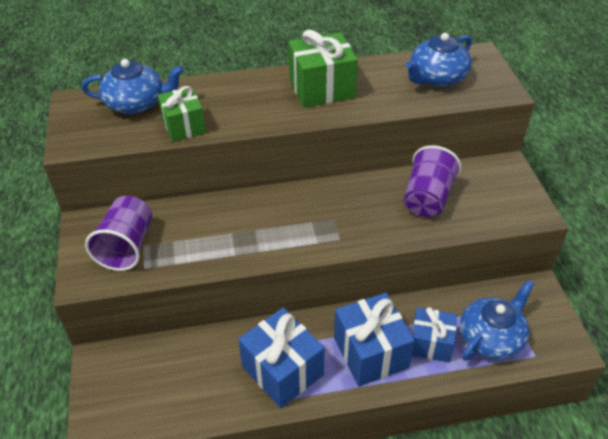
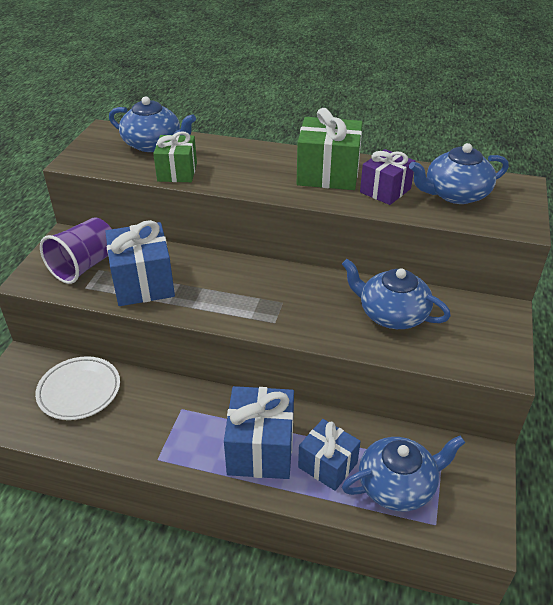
camera: 25 degrees right, 5 degrees down
(177, 367) = (79, 391): none -> white plate
(282, 370) = (167, 431): blue gift -> blue gift (143, 283)
(380, 90) = (385, 190): none -> purple gift
(427, 198) = (392, 314): purple cup -> blue teapot

